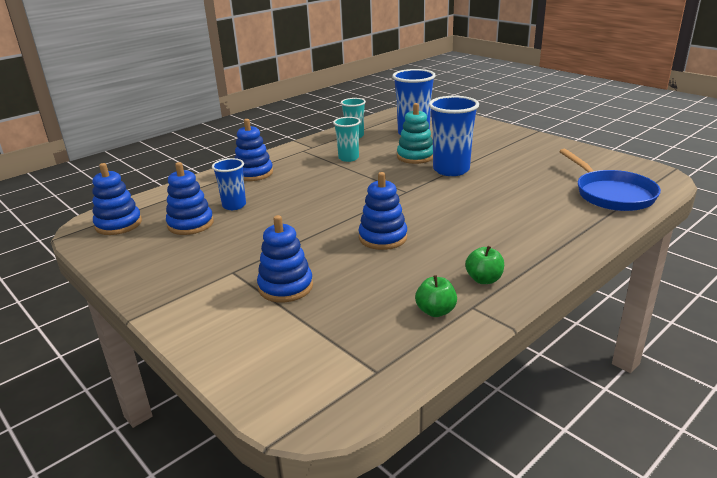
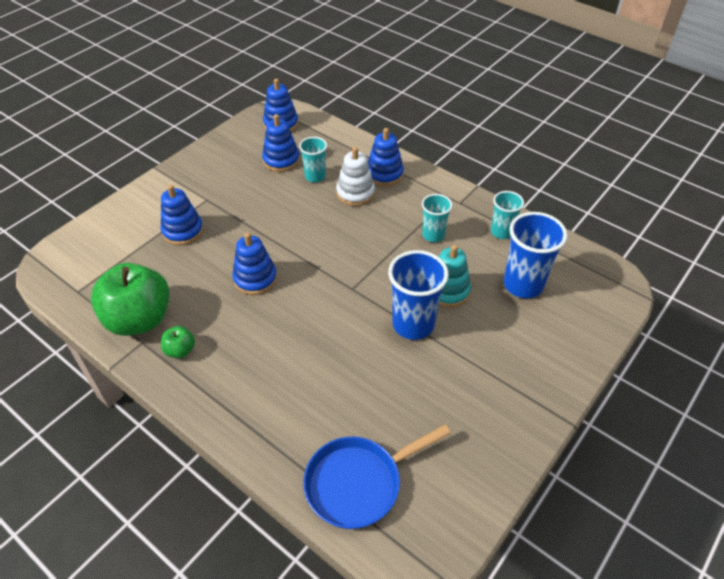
camera: 80 degrees right, 20 degrees up
(234, 205) = (315, 176): blue cup -> turquoise cup
(274, 187) = (355, 193): none -> white stacking toy
(435, 311) = (139, 319): green apple -> green apple, size x2.30

